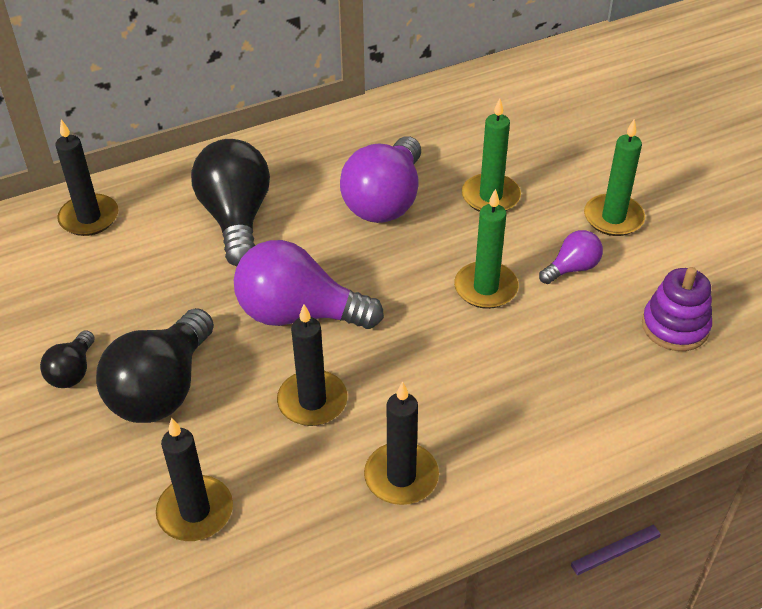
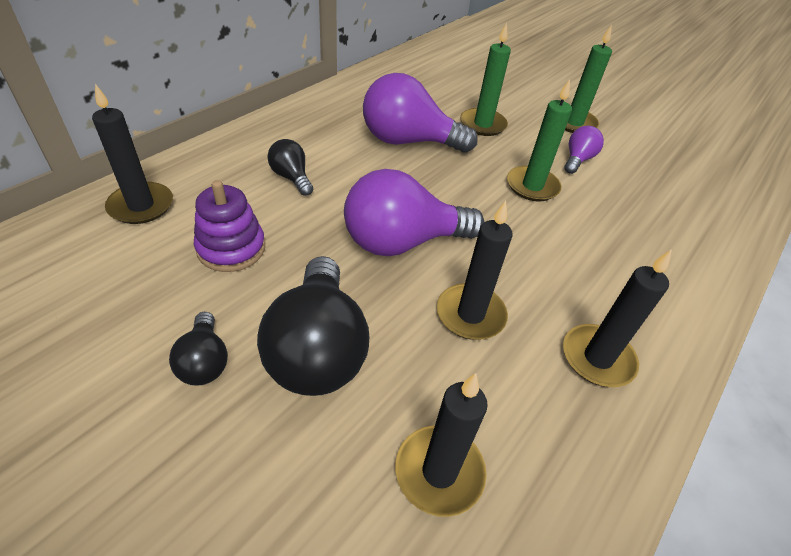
camera: 30 degrees left, 0 degrees up
(236, 218) = (291, 177): black light bulb -> black light bulb, size x0.50
(385, 201) = (408, 141): purple light bulb -> purple light bulb turned 105 degrees clockwise
(675, 326) = (675, 182): purple stacking toy -> purple stacking toy (231, 248)

